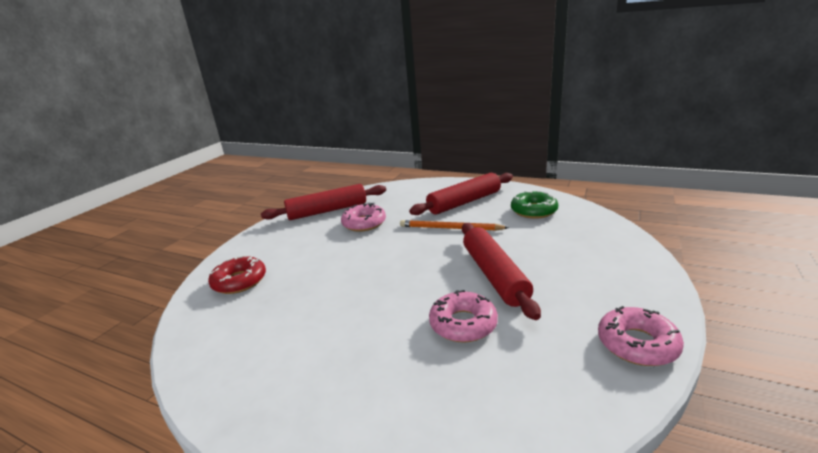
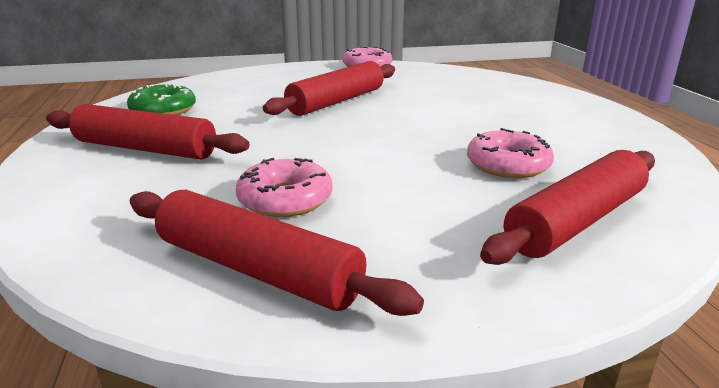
camera: 130 degrees left, 0 degrees up
(239, 281) = (576, 221): red donut -> red rolling pin
(450, 228) = (250, 137): orange pencil -> none
(463, 324) = (420, 98): pink donut -> pink donut (508, 165)

